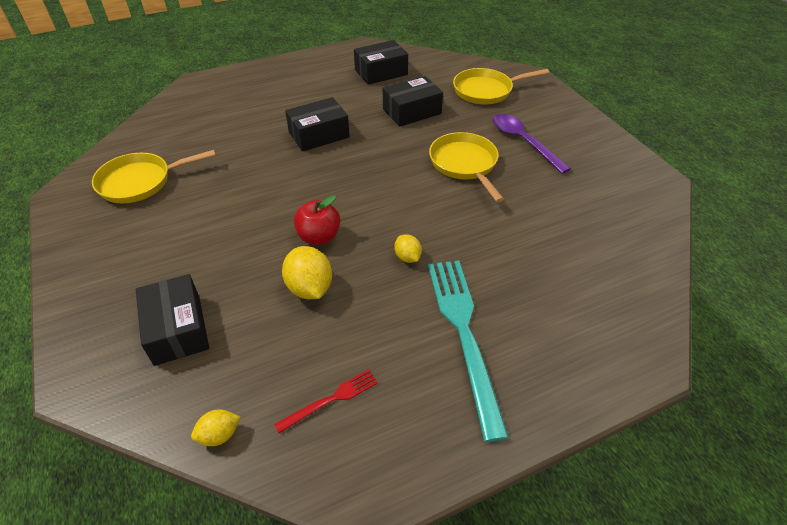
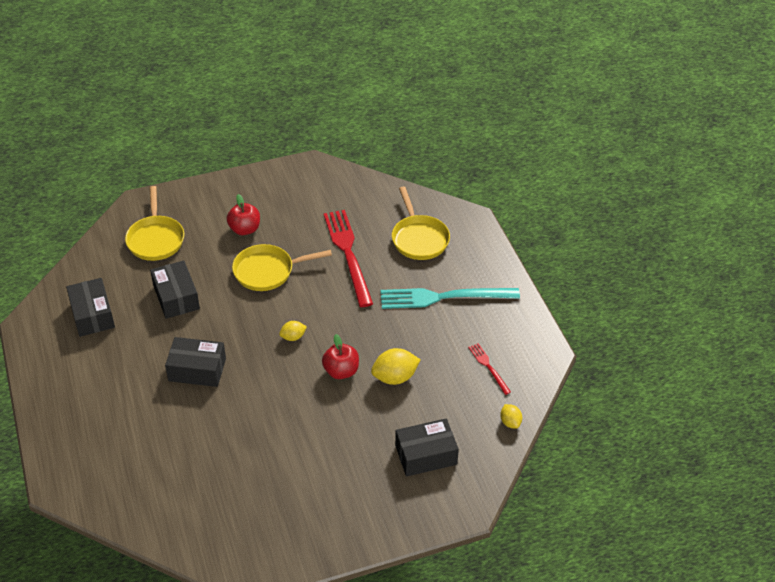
camera: 85 degrees left, 0 degrees up
(140, 182) = (241, 509): yellow pan -> yellow pan (419, 238)
(319, 135) = (197, 369): black box -> black box turned 60 degrees counterclockwise
(407, 257) = (371, 319): yellow lemon -> yellow lemon (293, 337)
(515, 226) = (348, 254): none -> red fork
(523, 142) = (244, 229): purple spoon -> red apple

